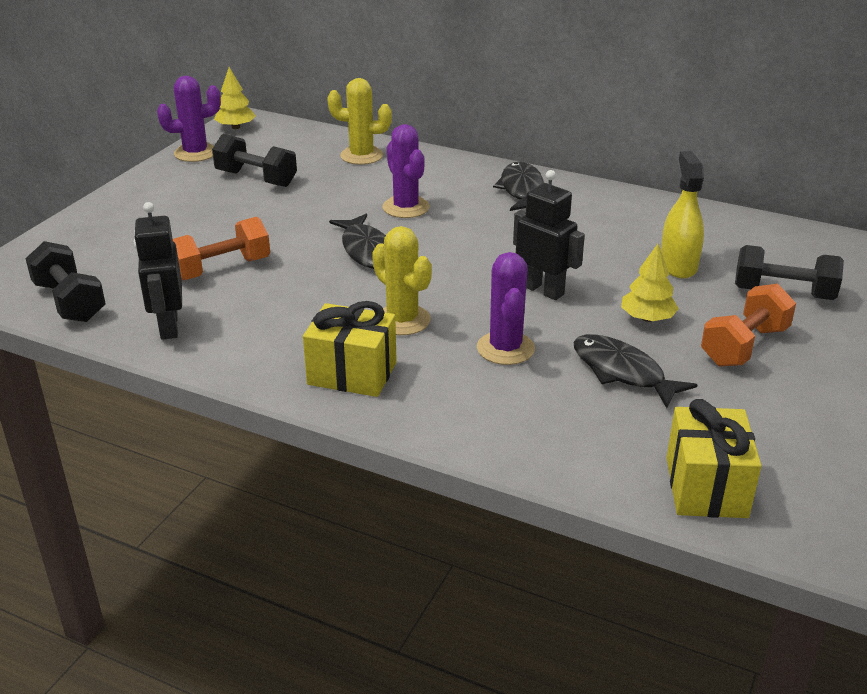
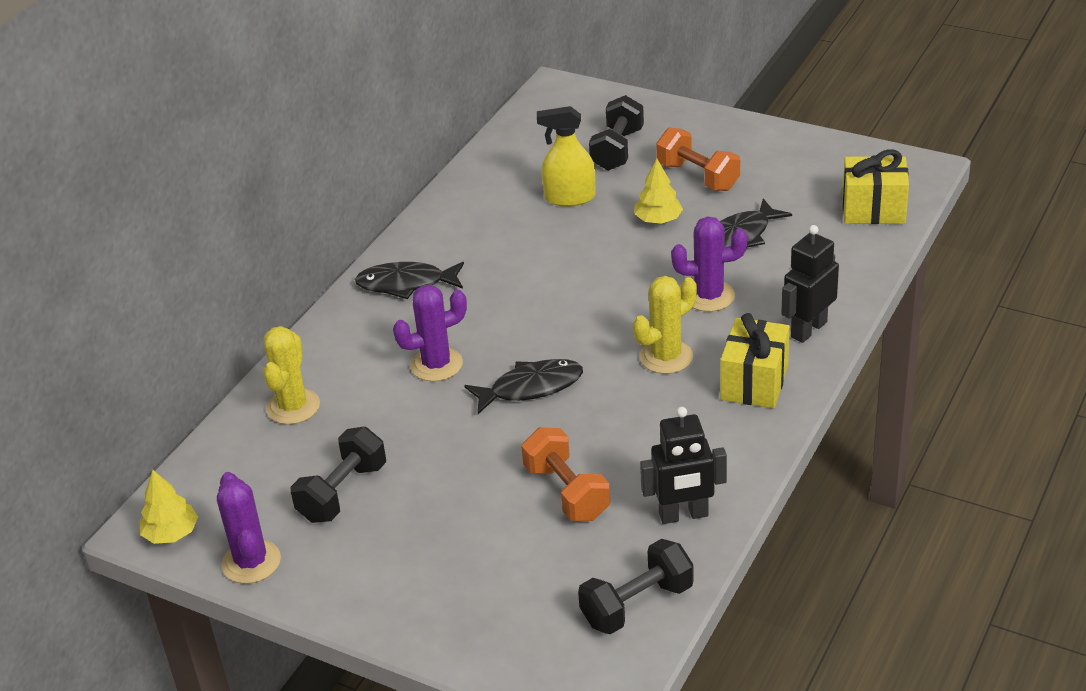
camera: 85 degrees left, 5 degrees up
(543, 290) = (612, 274): black robot -> black robot (808, 329)

